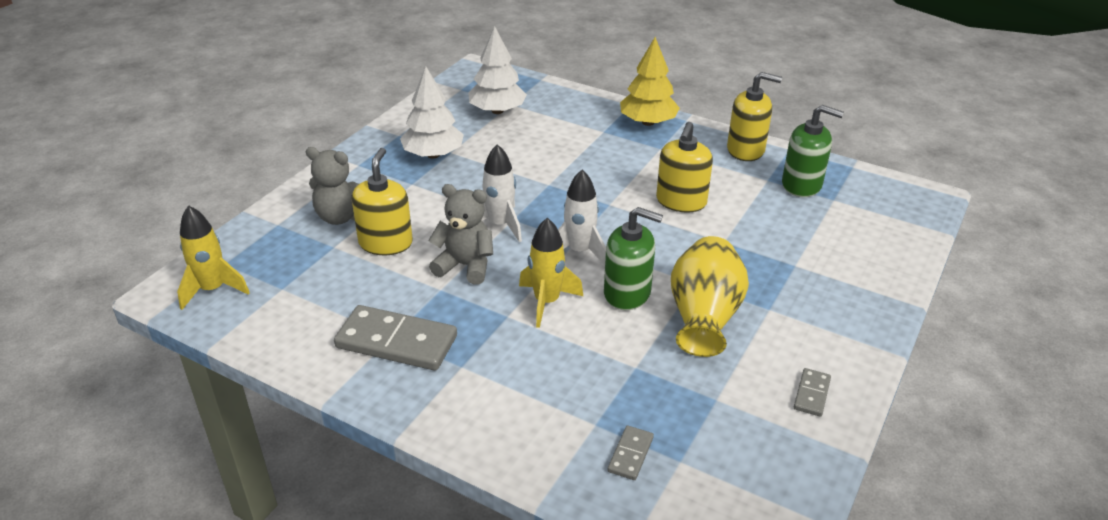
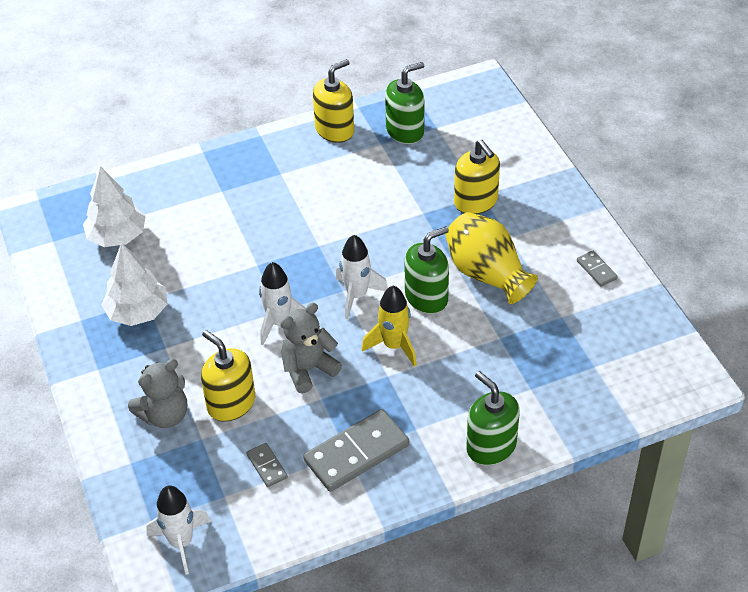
camera: 50 degrees left, 10 degrees up
(213, 290) = (181, 542): yellow rocket -> white rocket
(489, 432) = (491, 446): none -> green soap dispenser
(630, 454) = (570, 386): grey domino -> grey domino (267, 466)
(648, 122) = (239, 158): yellow tree -> none
(681, 202) = (357, 205): yellow soap dispenser -> yellow soap dispenser (476, 202)

